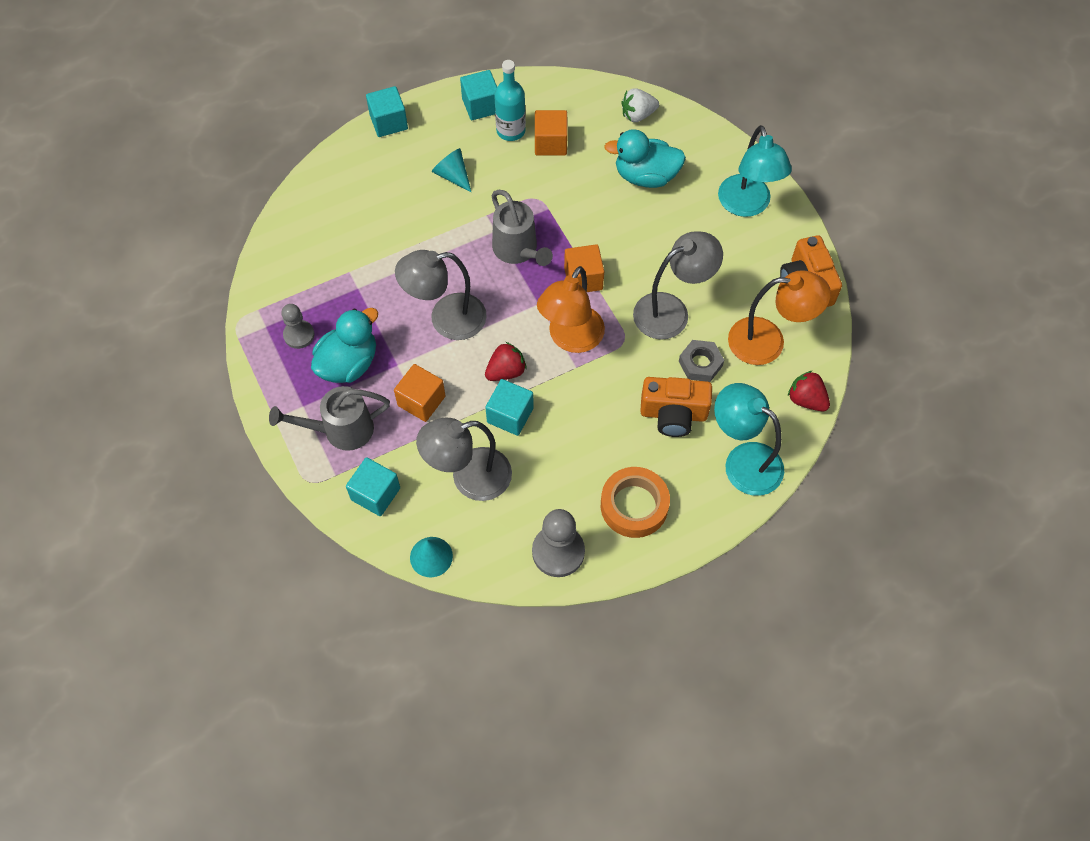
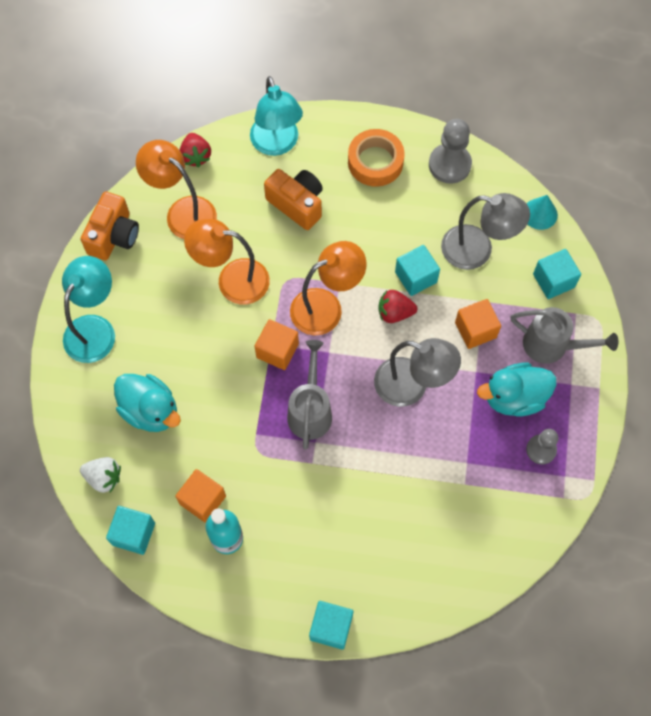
camera: 145 degrees left, 5 degrees up
(452, 175) = (313, 524): turquoise cone -> none
(481, 106) = (233, 587): turquoise cube -> turquoise cube (133, 534)
(671, 311) = (232, 280): grey lamp -> orange lamp
(700, 363) = (246, 227): grey nut -> none

